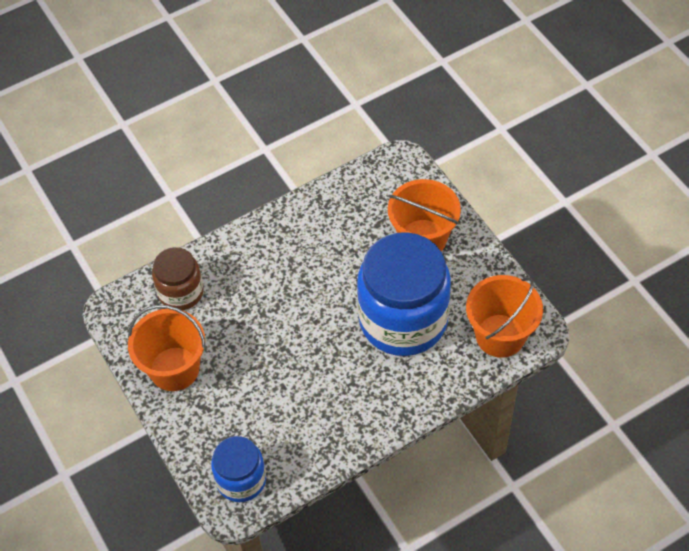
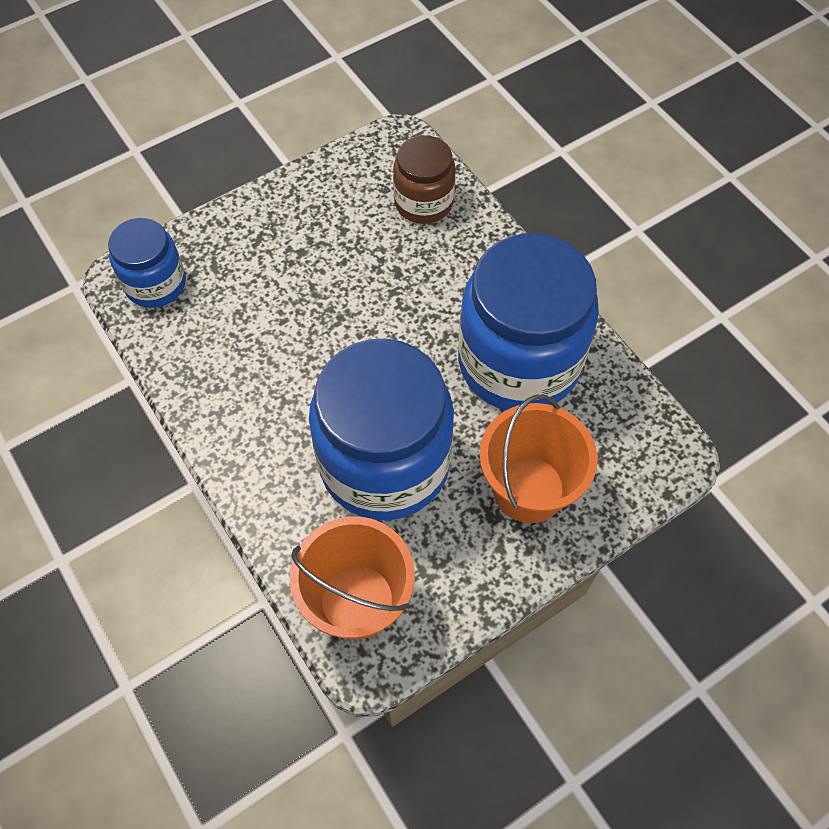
camera: 85 degrees right, 5 degrees up
(174, 369) = (313, 205): orange bucket -> none
(327, 239) = (519, 362): none -> blue jar

